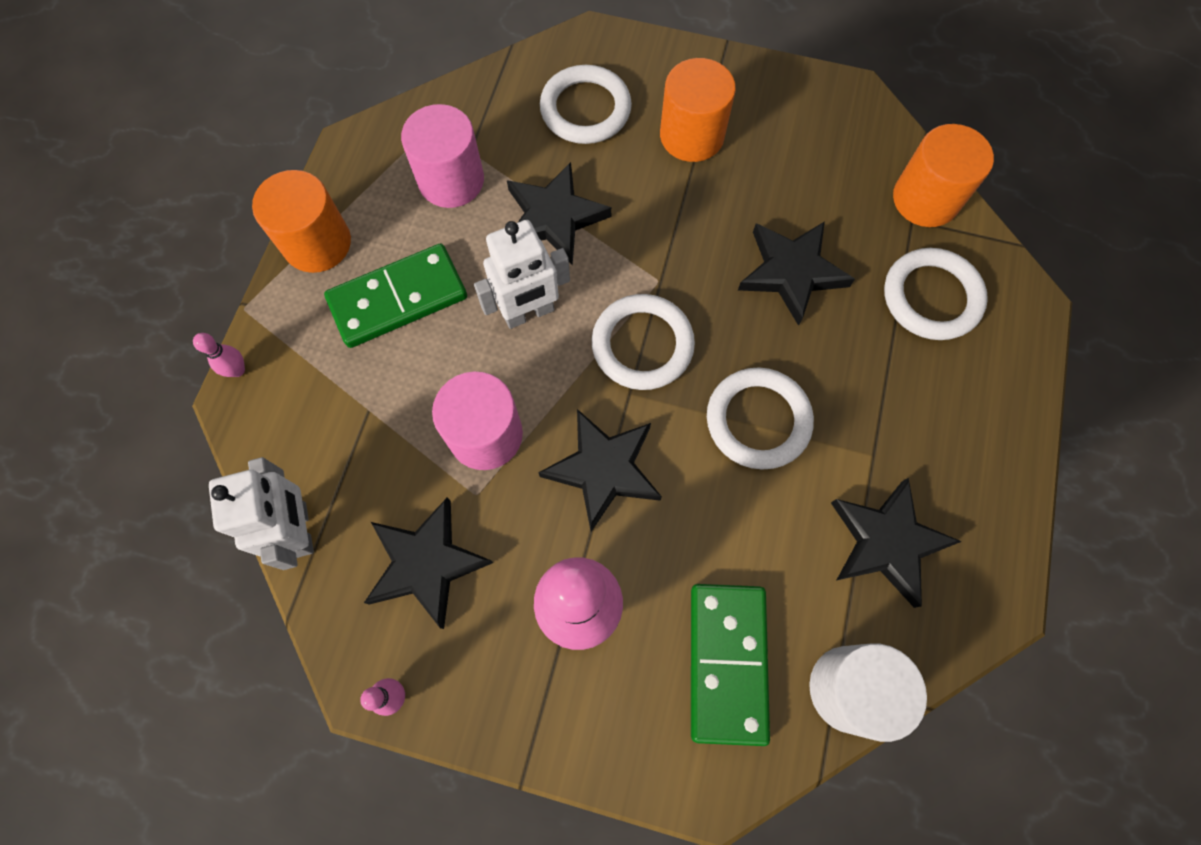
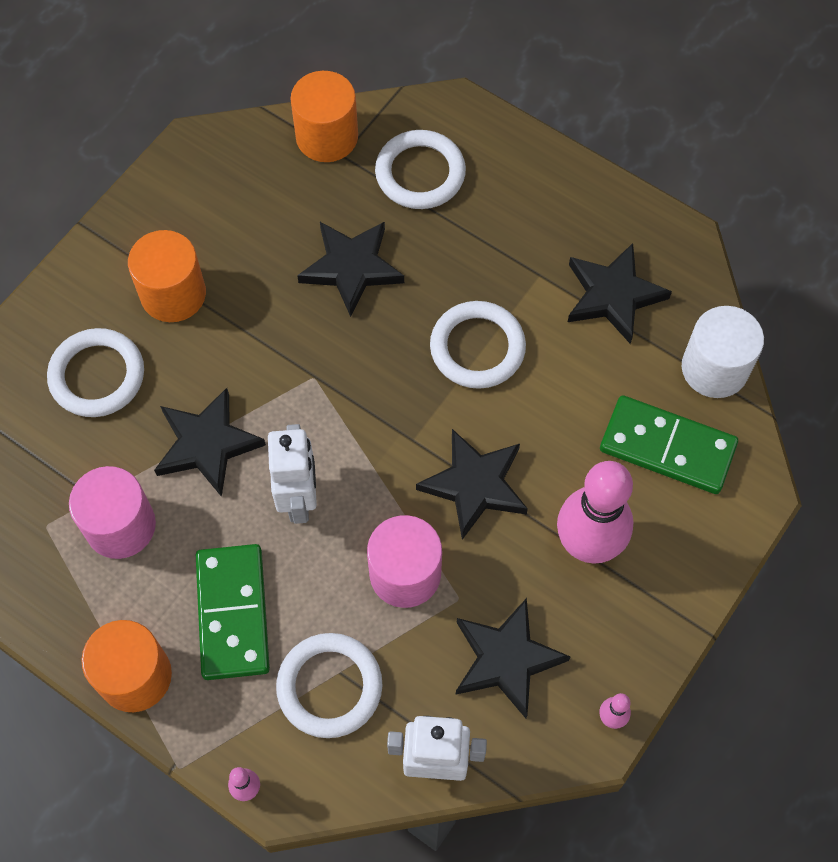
camera: 70 degrees left, 5 degrees down
(642, 345) = (371, 413): white ring -> white ring (329, 687)

